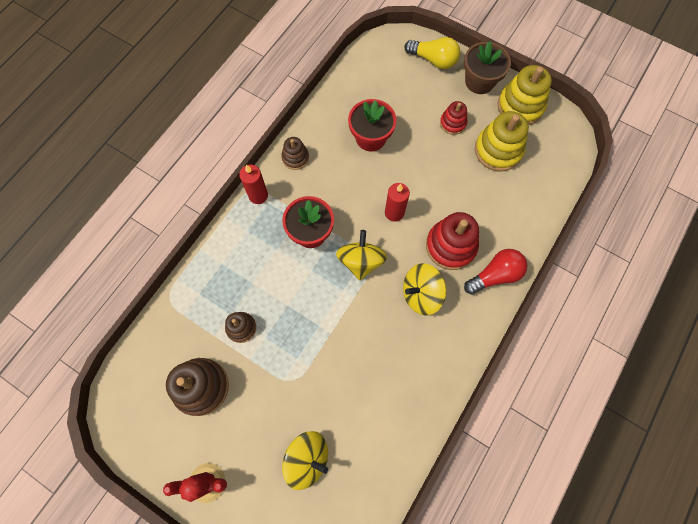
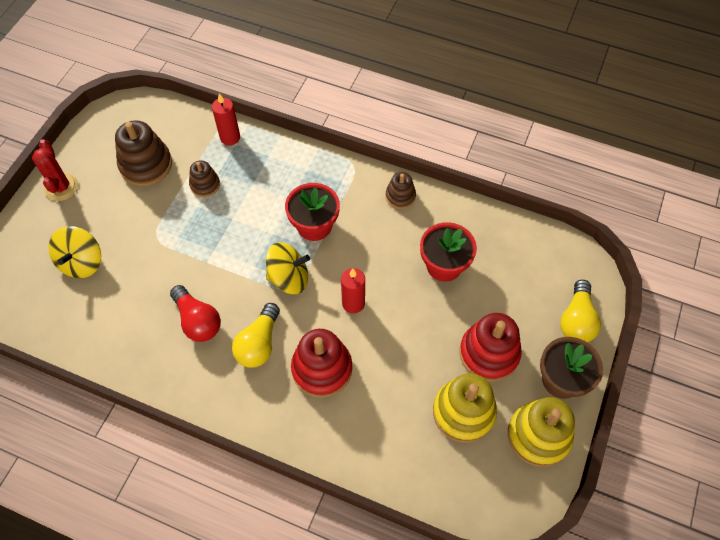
camera: 80 degrees right, 10 degrees down
(258, 195) = (348, 171): red candle -> red candle (230, 137)
(421, 294) = (259, 344): yellow spinning top -> yellow light bulb
(453, 123) = (489, 353): red stacking toy -> red stacking toy, size x1.77
(495, 275) = (292, 423): red light bulb -> red light bulb (198, 321)

